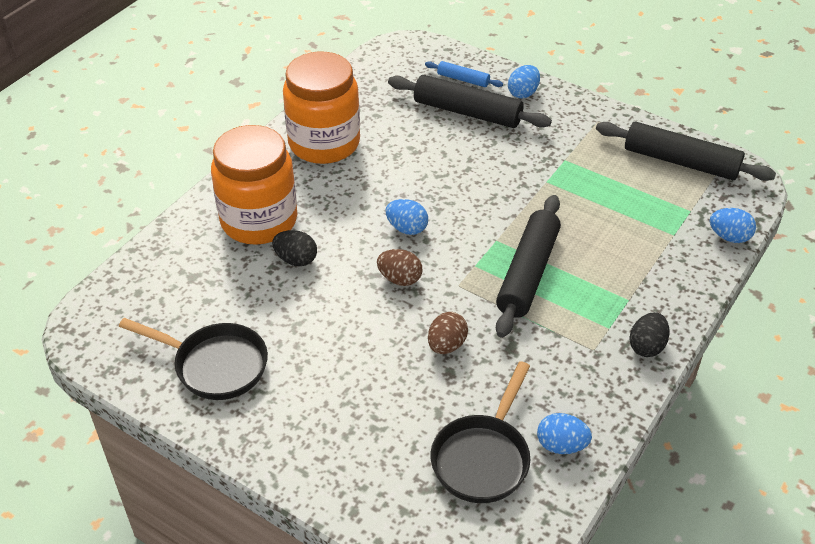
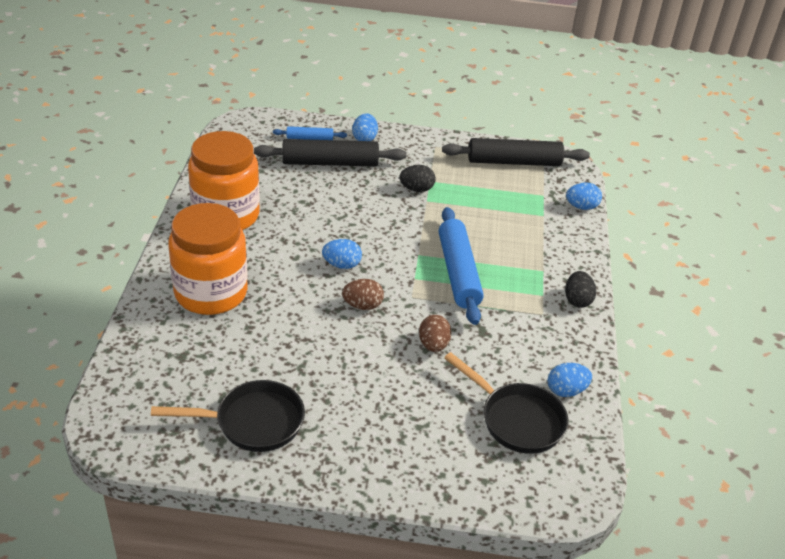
camera: 30 degrees left, 5 degrees down
(296, 260) = (265, 315): black egg -> black egg (416, 189)
(483, 458) = (517, 419): black pan -> black pan turned 45 degrees counterclockwise
(528, 273) = (458, 272): black rolling pin -> blue rolling pin

